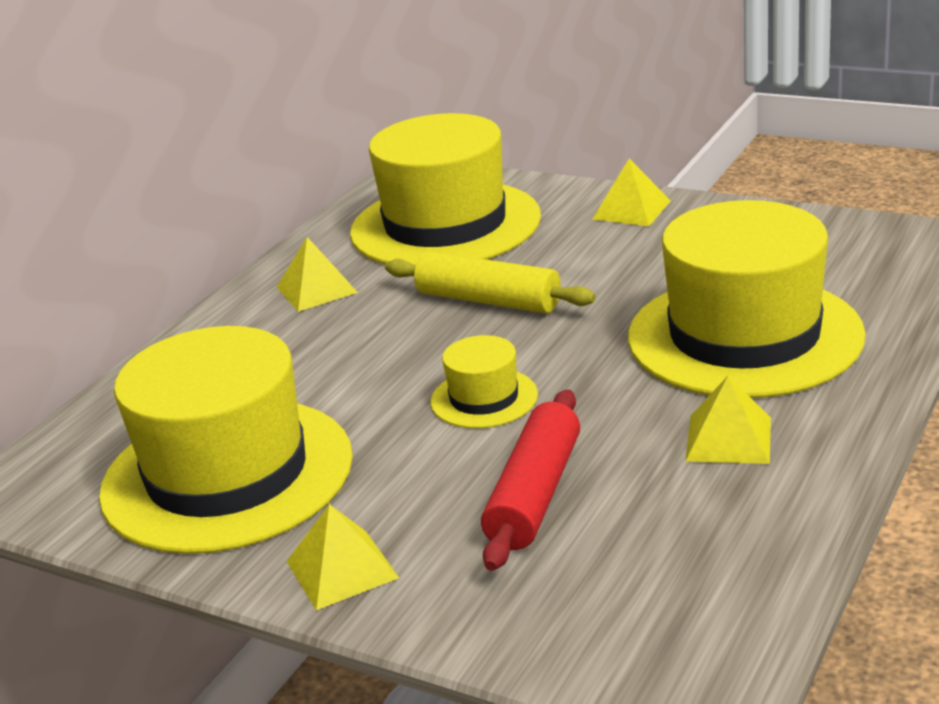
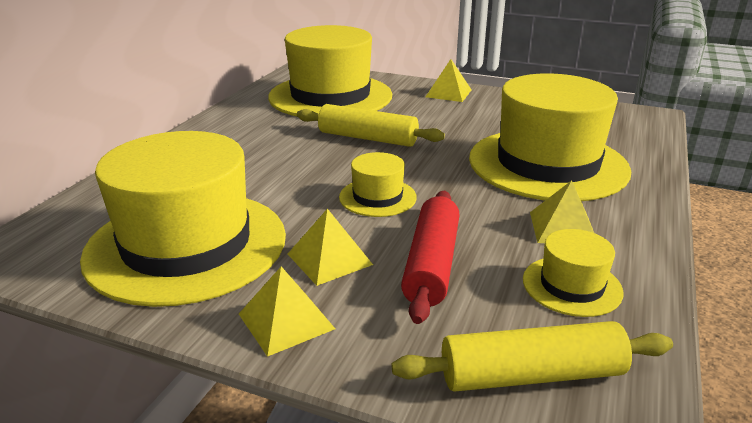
camera: 10 degrees left, 0 degrees up
(316, 289) = (248, 128): yellow pyramid -> yellow pyramid (329, 259)
(619, 629) = (531, 375): none -> yellow rolling pin
(709, 520) = (572, 285): none -> yellow hat

